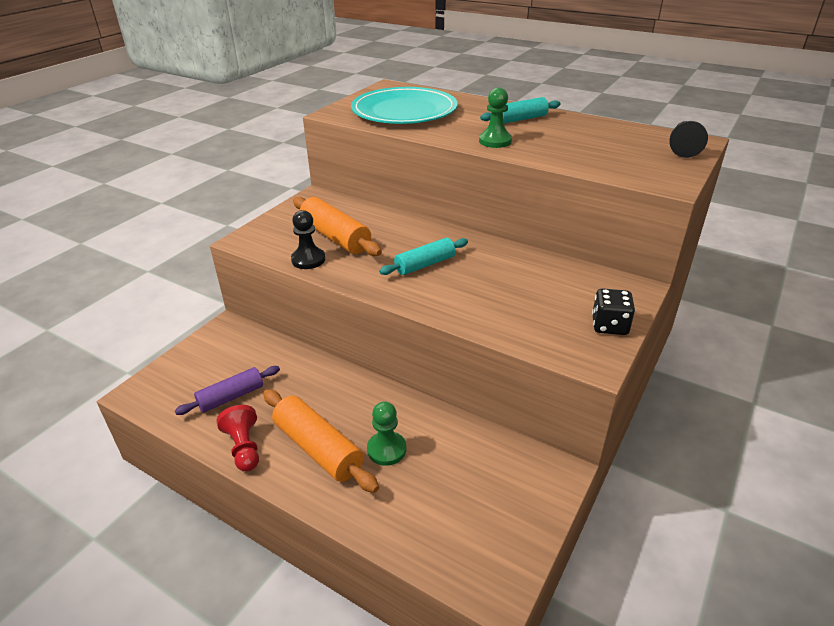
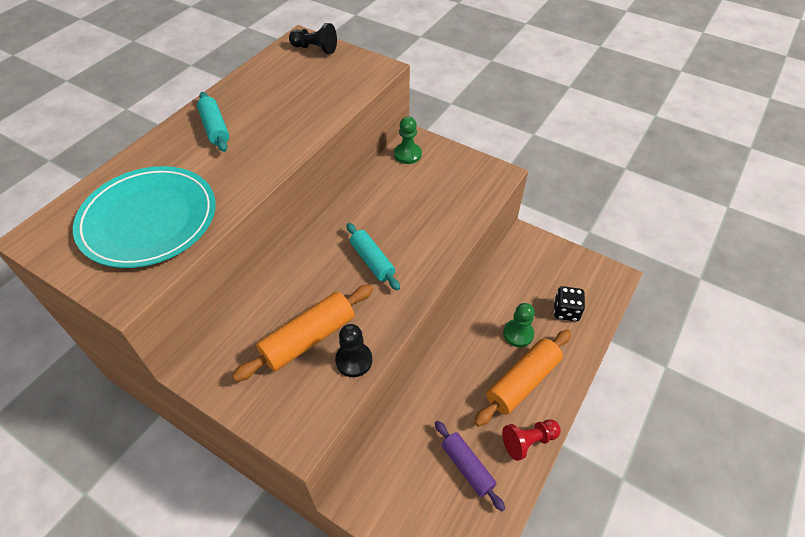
camera: 90 degrees left, 15 degrees up
(495, 141) = (270, 150): green pawn -> green pawn (407, 154)
(609, 325) = (460, 160): black dice -> black dice (566, 311)

